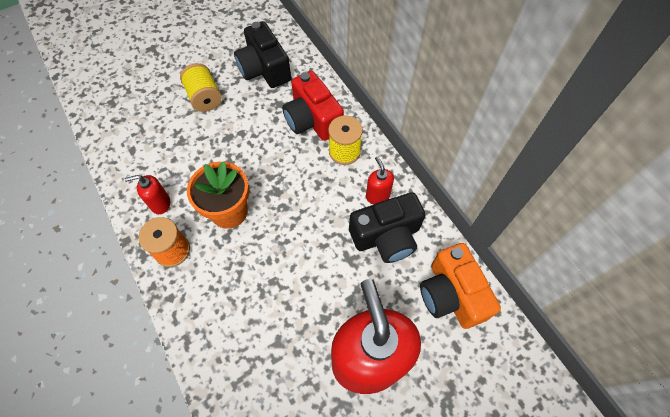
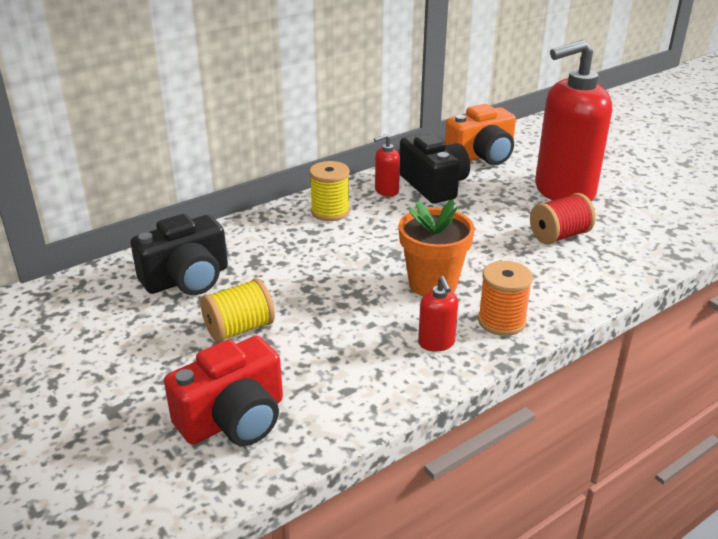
camera: 95 degrees left, 30 degrees down
(283, 330) = (559, 235): none -> red spool
(312, 120) = (282, 235): red camera -> red camera (234, 419)

